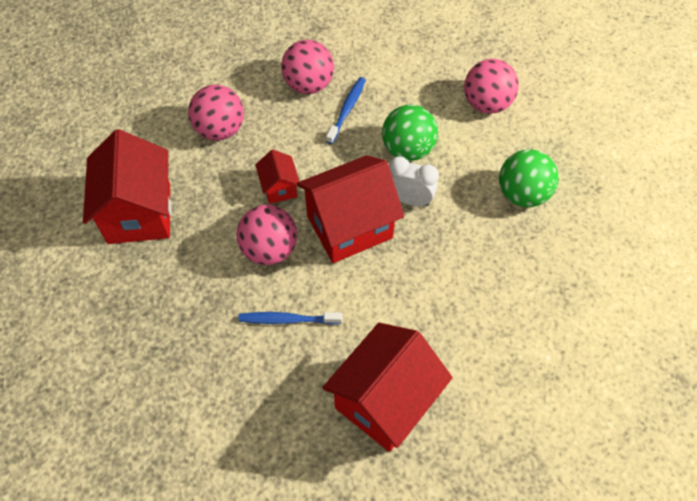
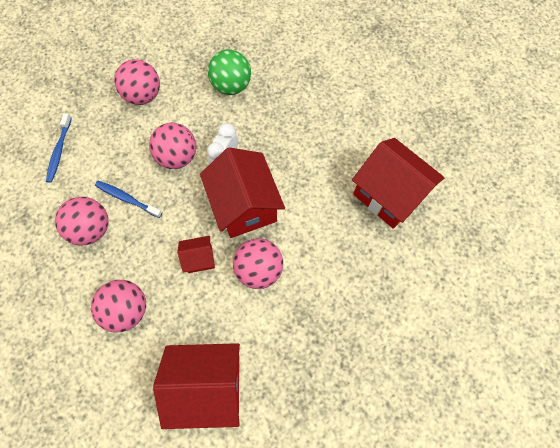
camera: 85 degrees left, 10 degrees up
(287, 319) = (322, 257): blue toothbrush -> blue toothbrush (59, 151)
(407, 149) = (177, 156): green ball -> pink ball

